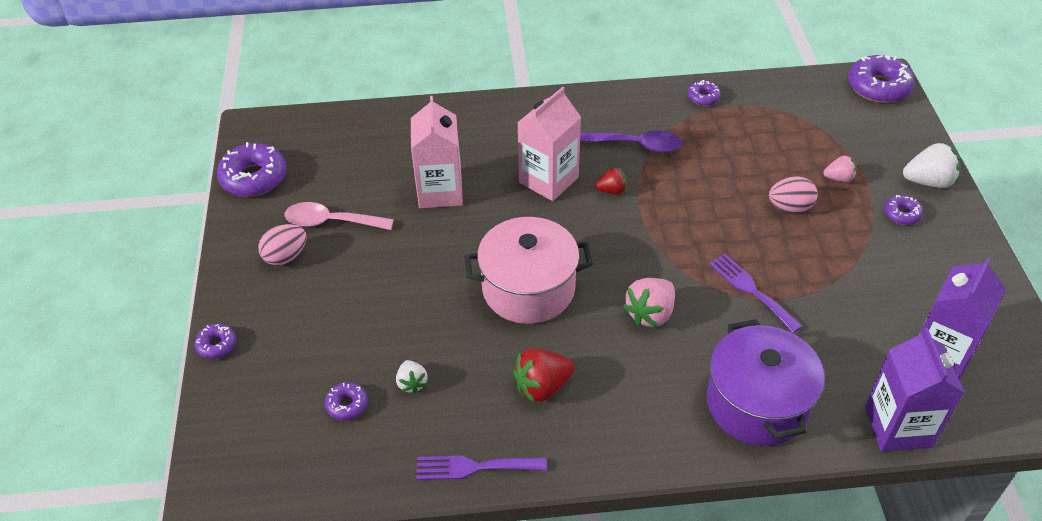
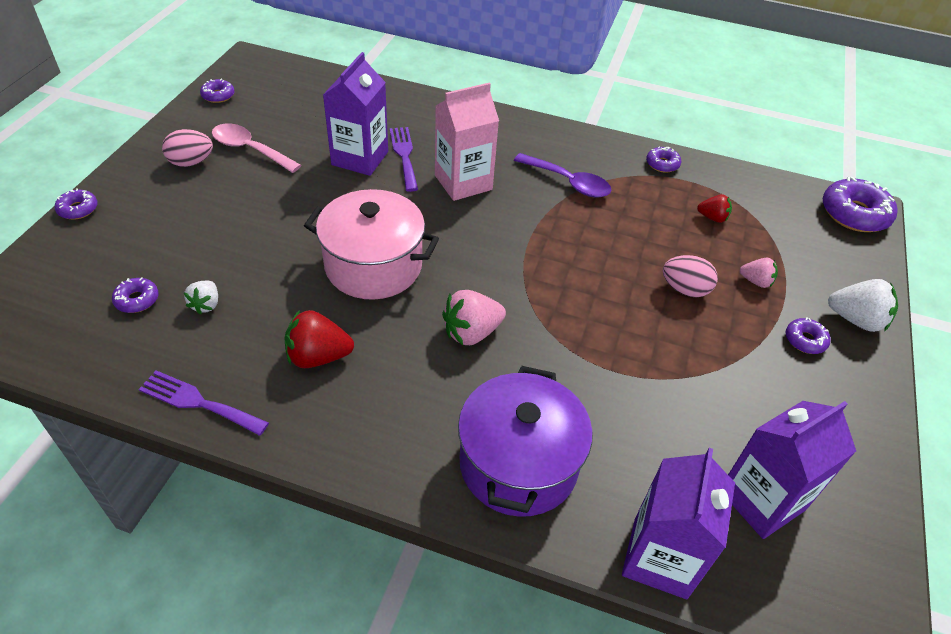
camera: 20 degrees right, 0 degrees up
(254, 178) = (218, 95): purple donut -> purple donut, size x0.52
(440, 191) = (360, 158): pink carton -> purple carton
(612, 190) = (515, 211): red strawberry -> red strawberry (712, 218)
(751, 290) = (590, 351): purple fork -> purple fork (404, 155)

